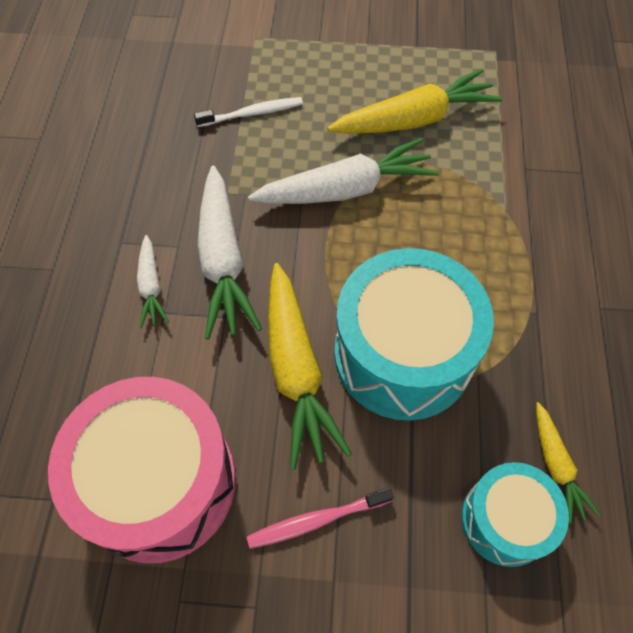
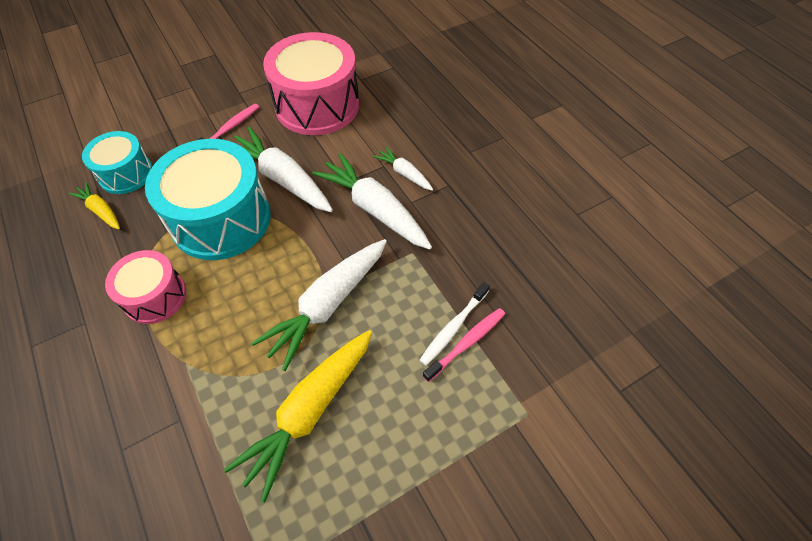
camera: 145 degrees right, 5 degrees down
(253, 98) = (466, 343): none -> pink toothbrush
(296, 370) = (282, 179): yellow carrot -> white carrot
(515, 295) = (155, 296): none -> pink drum

